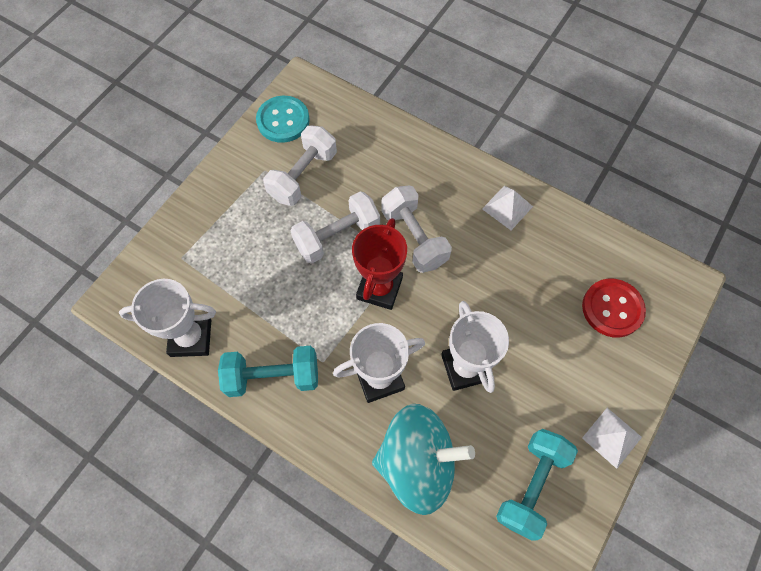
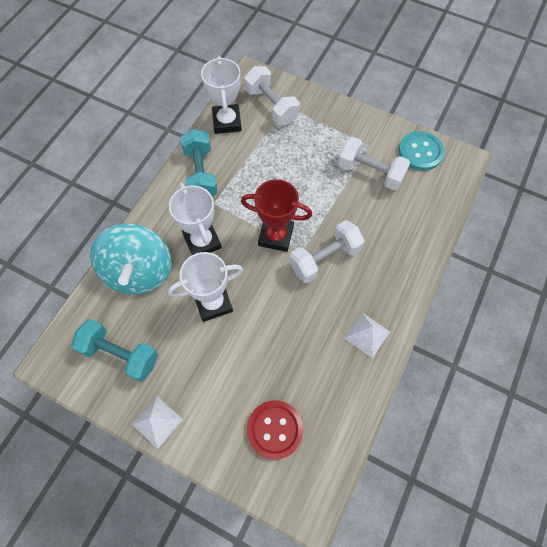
camera: 85 degrees right, 0 degrees up
(337, 236) = (318, 202): white dumbbell -> white dumbbell (271, 106)

